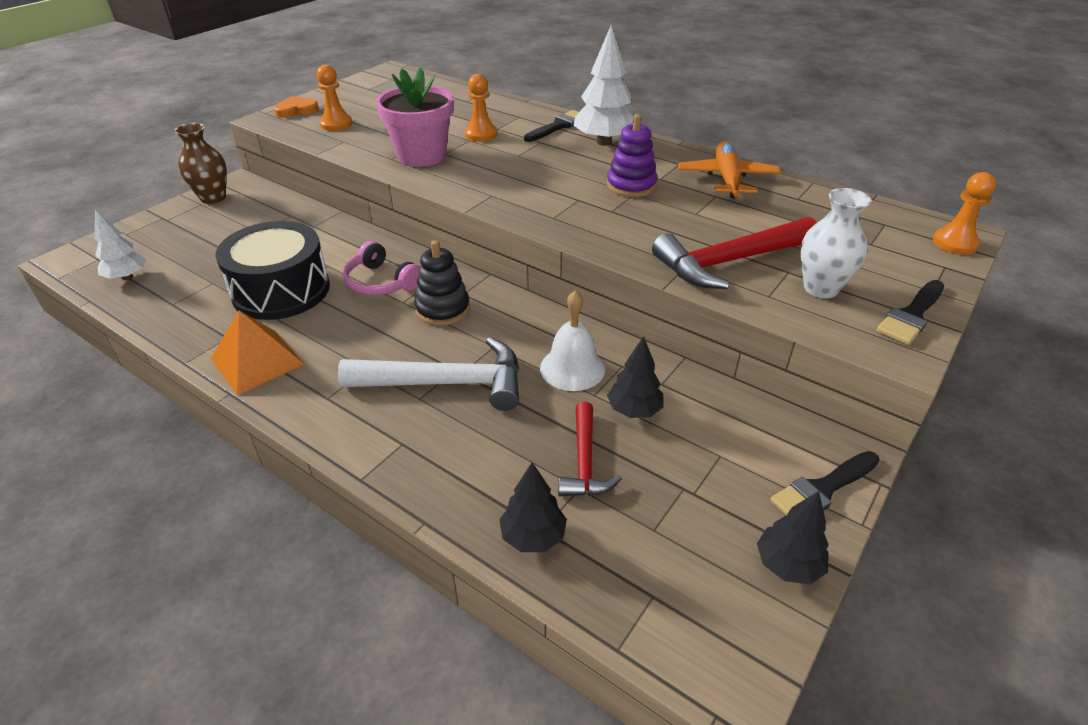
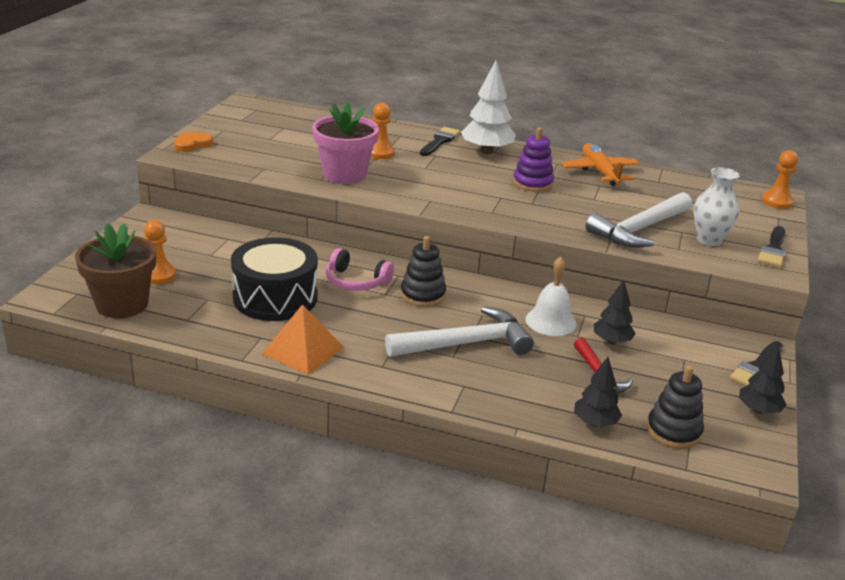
camera: 20 degrees left, 10 degrees down
(127, 277) = (122, 304): white tree -> brown flower pot
(213, 198) = (138, 231): brown vase -> none
(336, 124) = (242, 154): orange pawn -> orange pawn (159, 275)
(637, 575) = (673, 431): none -> black stacking toy
(730, 262) = (639, 229): red hammer -> white hammer

